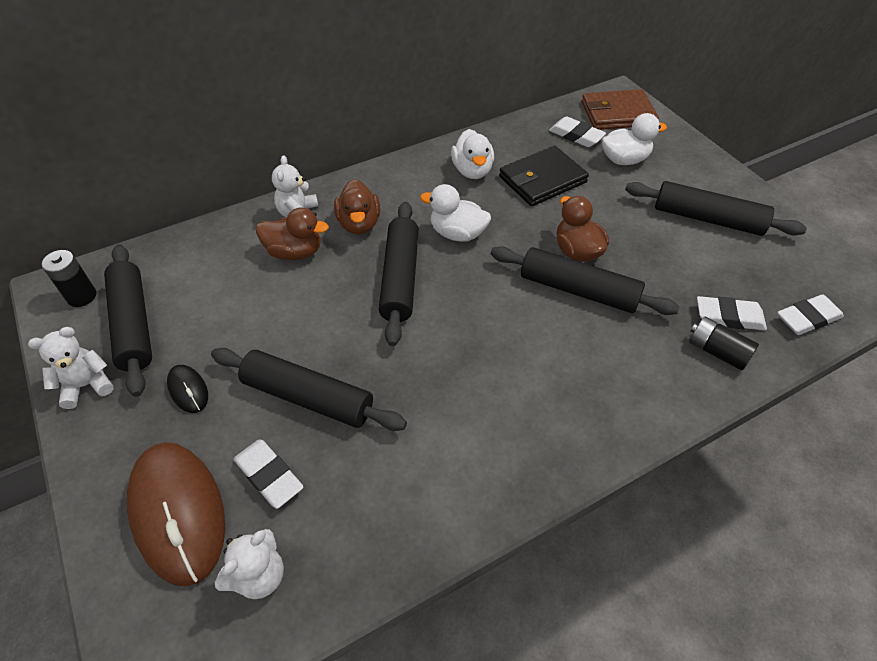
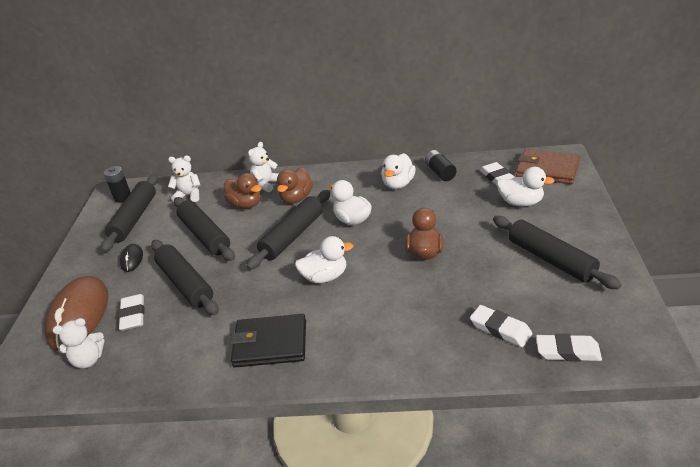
camera: 35 degrees right, 15 degrees down
(86, 385) = (90, 241): white teddy bear -> white teddy bear (189, 195)
(489, 321) = (325, 277): none -> white duck
(542, 180) = (443, 201): black wallet -> black wallet (270, 344)
(578, 290) = (402, 277): black rolling pin -> black rolling pin (205, 235)
(717, 351) = (467, 347): black battery -> black battery (440, 173)

